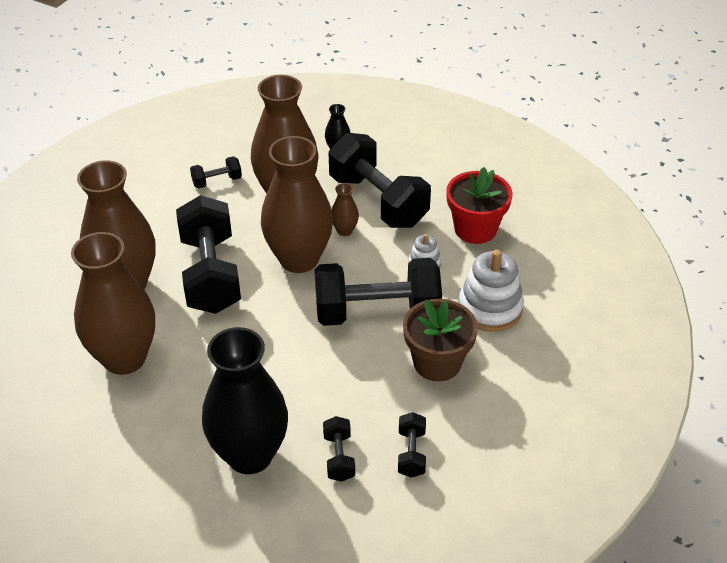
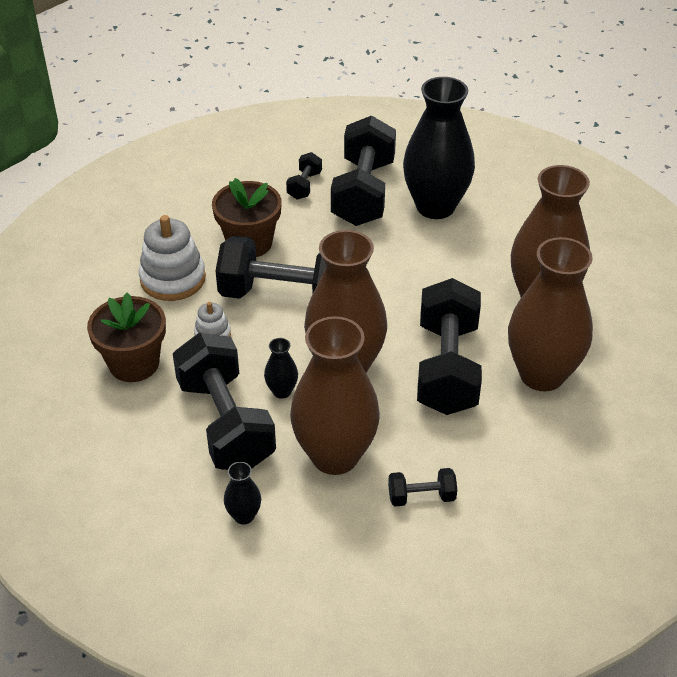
camera: 165 degrees left, 0 degrees up
(339, 457) = (363, 193): black dumbbell -> black dumbbell, size x2.25
(344, 230) = (282, 391): brown vase -> black vase
(475, 229) = (134, 363): red flower pot -> brown flower pot

